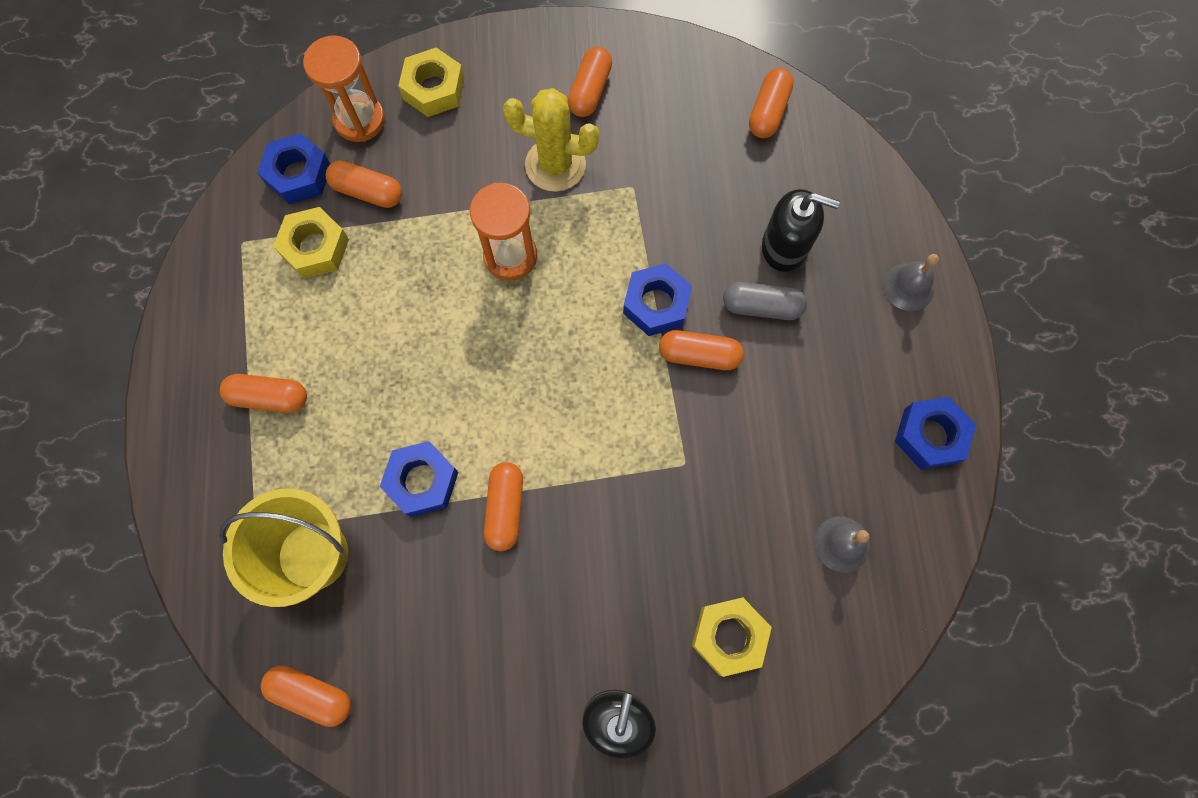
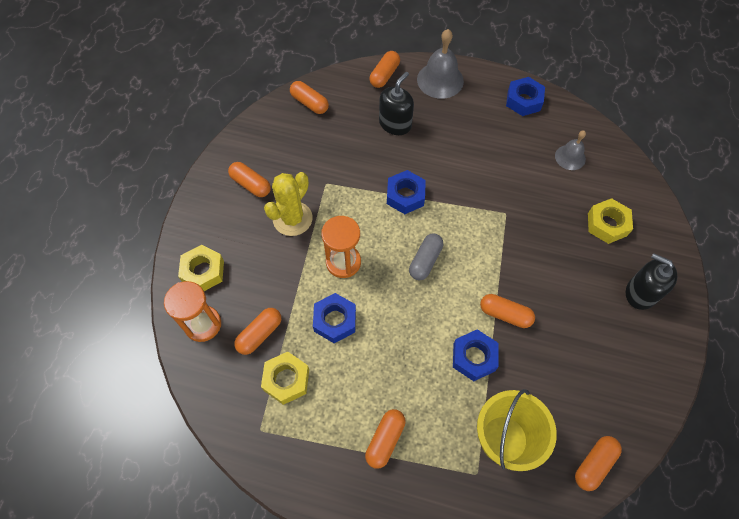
camera: 70 degrees left, 10 degrees down
(298, 174) = (225, 376): blue nut -> blue nut (335, 320)
(699, 355) = (444, 185): orange capsule -> orange capsule (384, 75)
(761, 307) = (426, 146): grey capsule -> grey capsule (425, 261)
(908, 287) = (440, 80): grey bell -> grey bell, size x1.64

